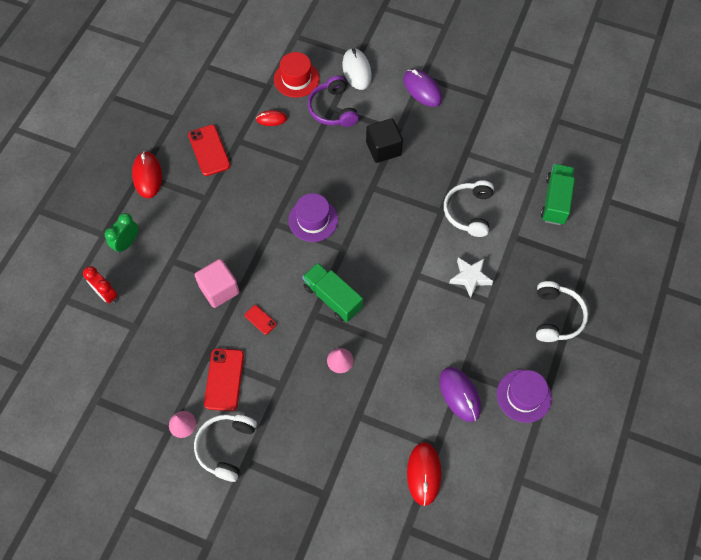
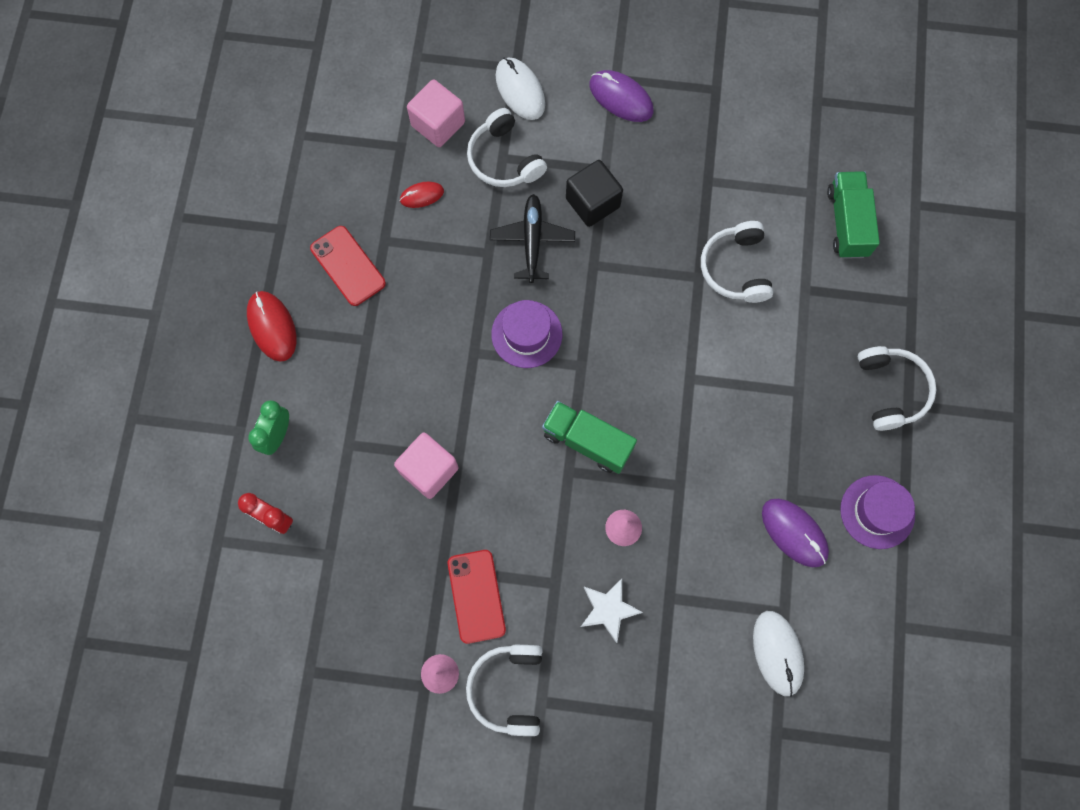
camera: 15 degrees left, 10 degrees up
(260, 320) = (498, 498): red phone -> none
(296, 79) = (438, 124): red hat -> pink cube
(333, 109) = (504, 159): purple headphones -> white headphones
(335, 163) = (532, 241): none -> black plane
(424, 473) = (777, 653): red mouse -> white mouse
(470, 278) = (763, 364): white star -> white star (608, 610)

